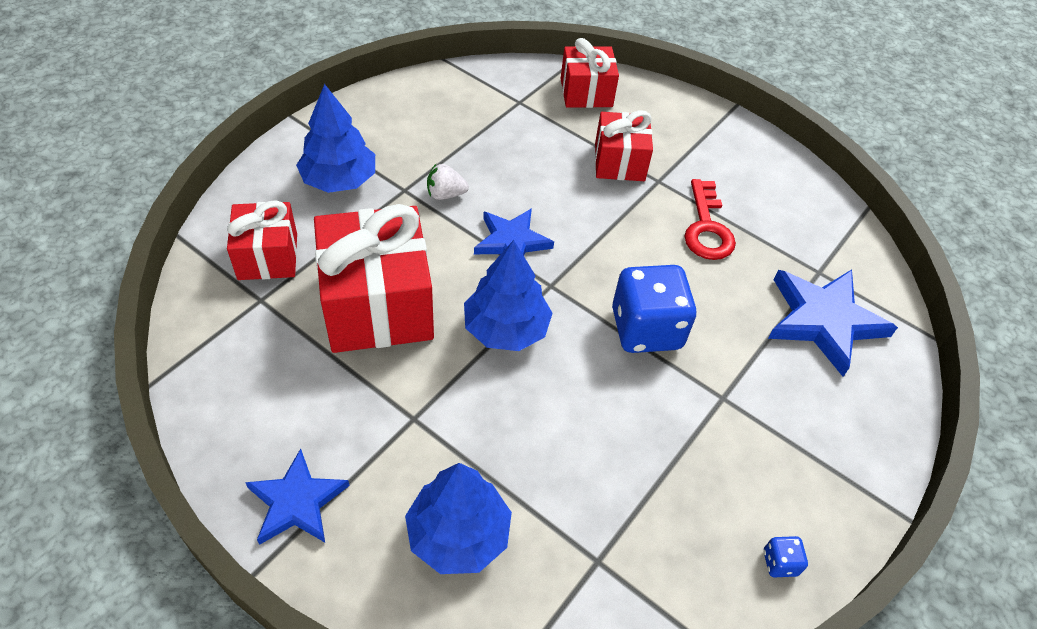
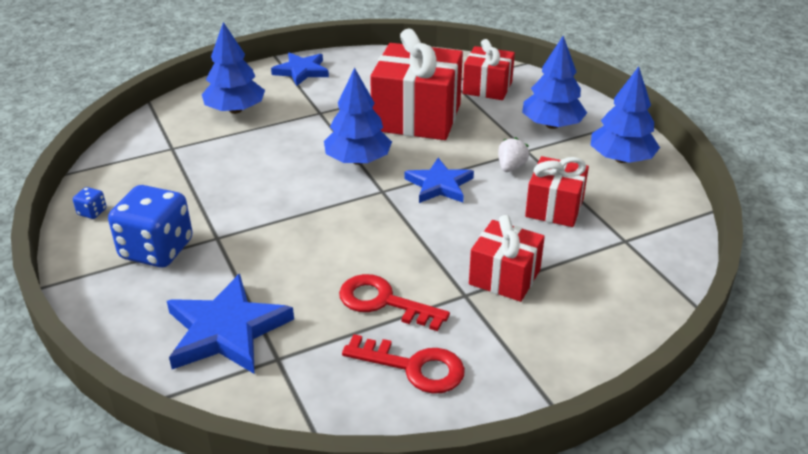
camera: 120 degrees right, 15 degrees down
(385, 119) = (621, 159): none -> blue tree
(586, 93) = (627, 292): red gift -> red gift (554, 208)
(646, 329) = (305, 222): blue dice -> blue dice (157, 250)
(757, 188) = (413, 367): none -> red key

